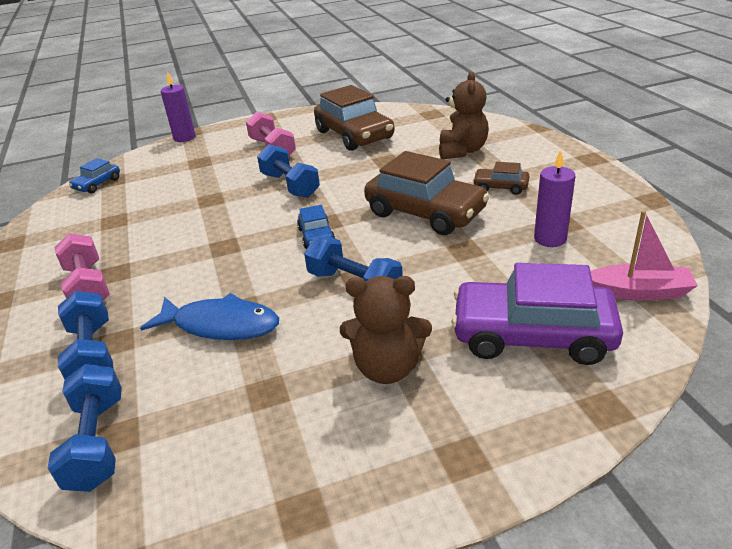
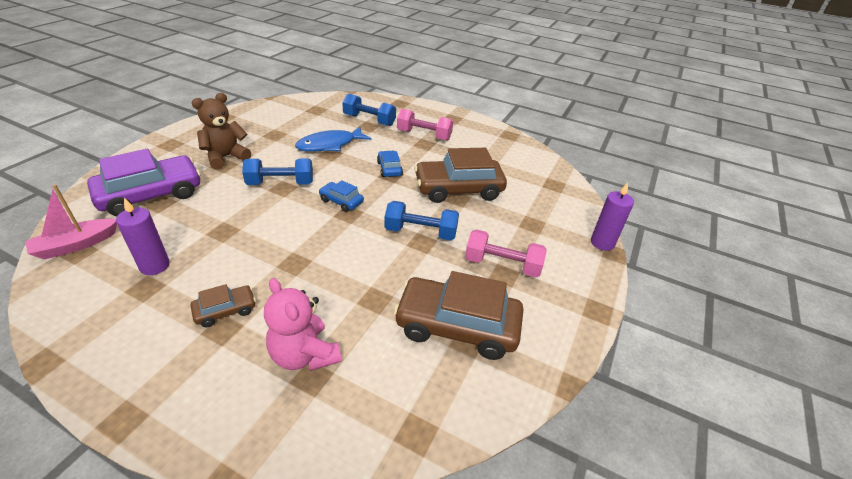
camera: 130 degrees right, 5 degrees up
(97, 184) = (555, 178): blue car -> blue car (389, 169)
(97, 442) = (321, 106): blue dumbbell -> none
(425, 212) = (279, 251): brown car -> brown car (458, 189)
(462, 151) = (304, 355): brown teddy bear -> pink teddy bear

